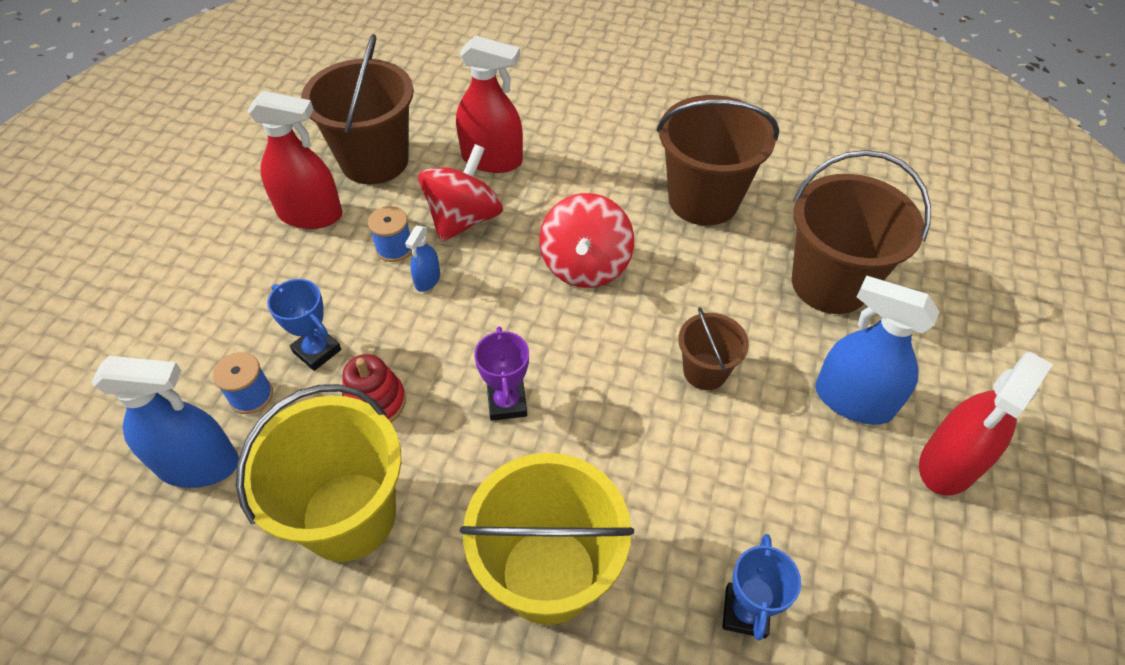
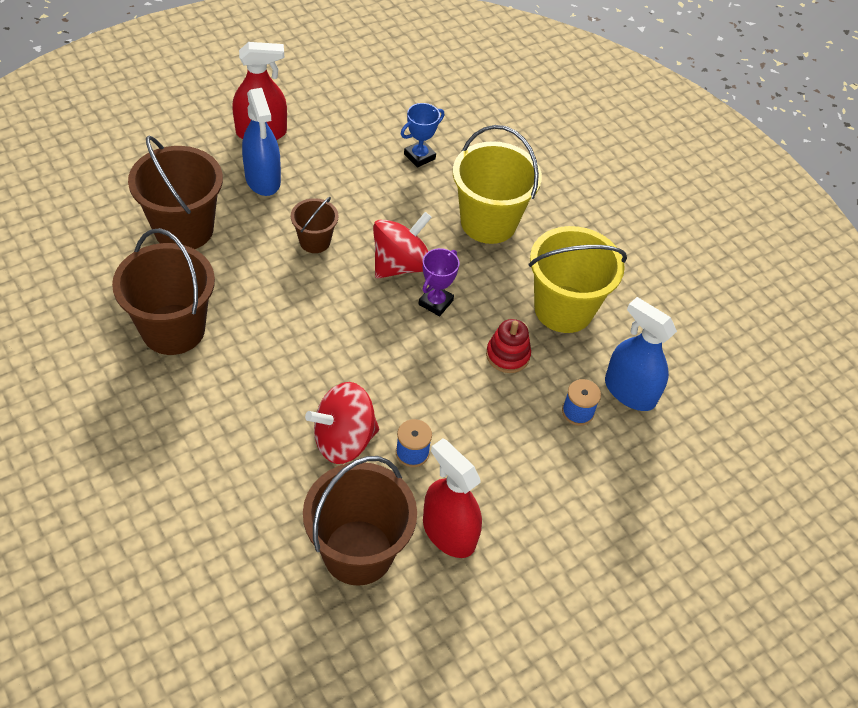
camera: 145 degrees left, 0 degrees up
(317, 351) = (519, 412): blue trophy -> none
(427, 280) = (411, 410): blue spray bottle -> none
(492, 159) = (269, 479): red spray bottle -> none
(585, 265) = (304, 344): red spinning top -> red spinning top (400, 265)

